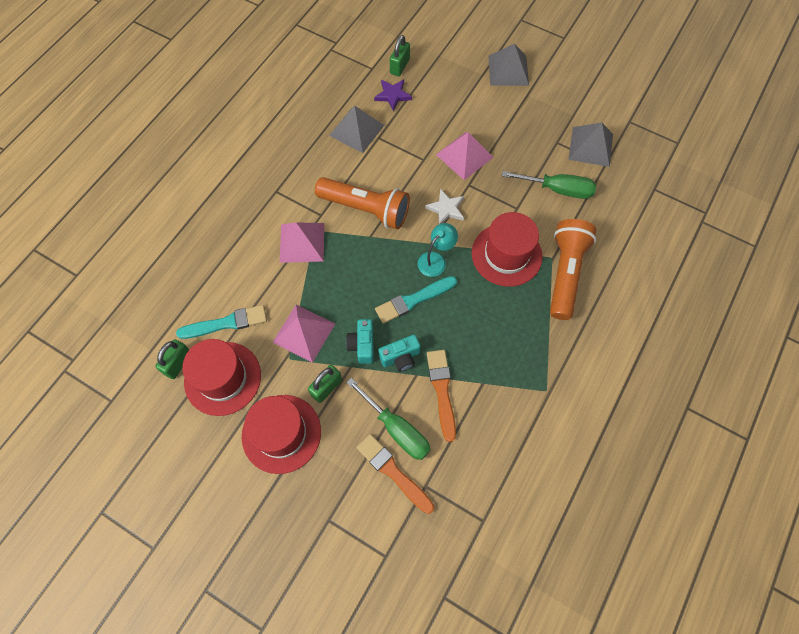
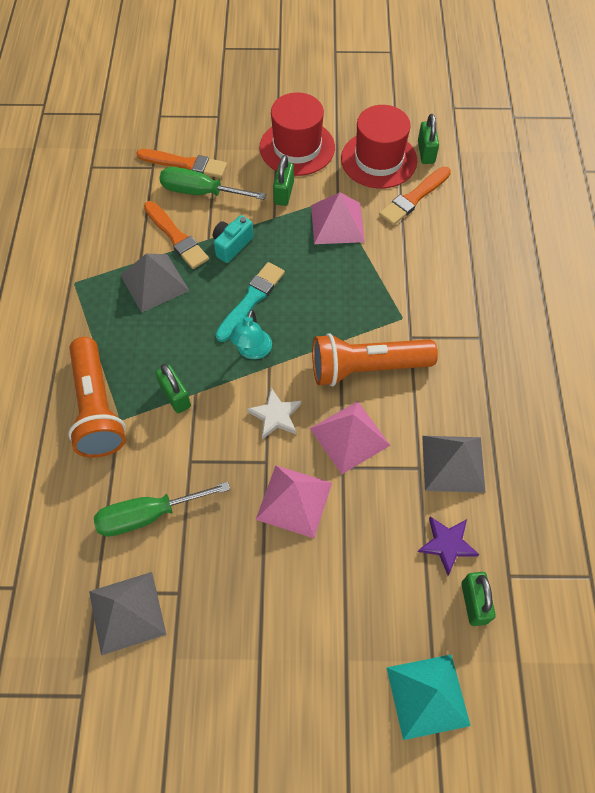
camera: 150 degrees right, 5 degrees down
(226, 323) = (414, 198): turquoise brush -> orange brush
(302, 242) = (406, 299): pink pyramid -> pink pyramid (349, 437)
(362, 345) = (275, 238): turquoise camera -> none
(451, 44) = (427, 696): none -> turquoise pyramid
(506, 255) = (175, 396): red hat -> green padlock
(508, 70) = (311, 693): grey pyramid -> grey pyramid (154, 282)

